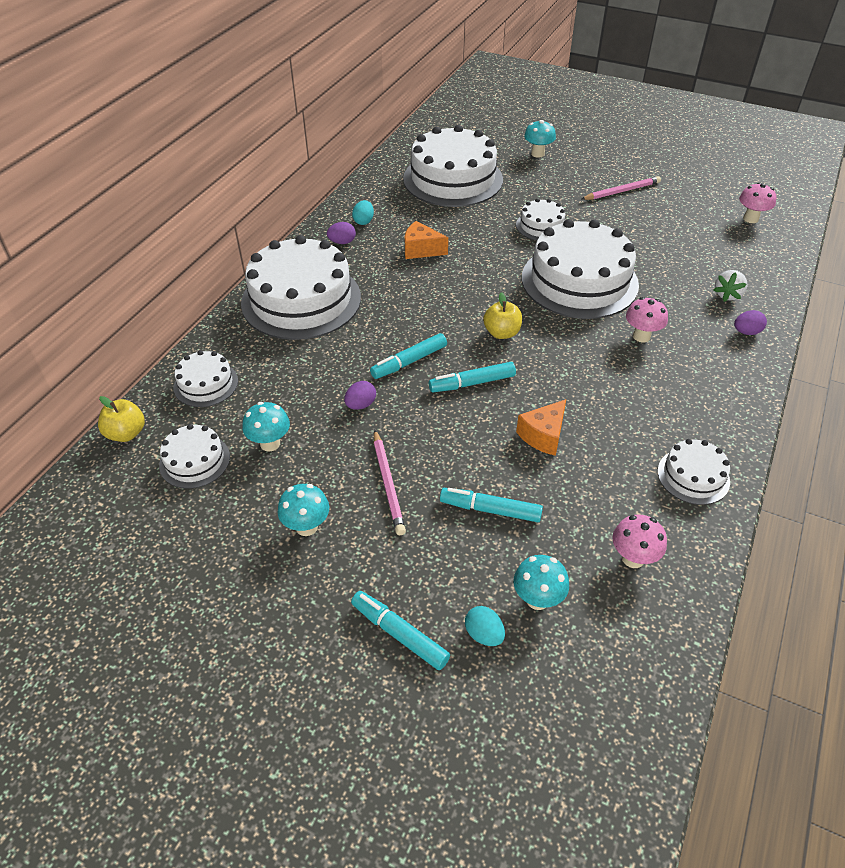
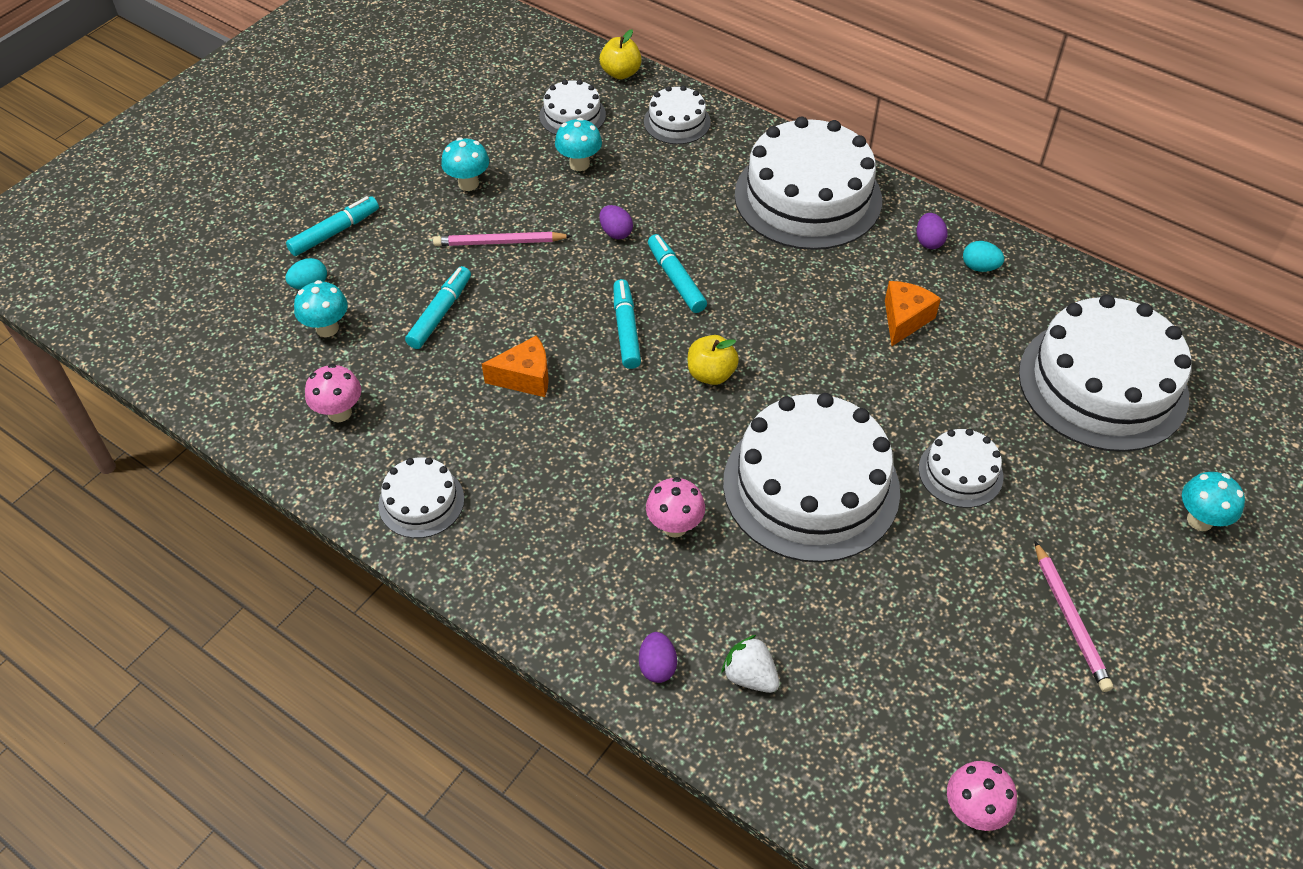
camera: 100 degrees right, 5 degrees up
(543, 435) = (525, 377): orange cheese -> orange cheese turned 120 degrees clockwise

